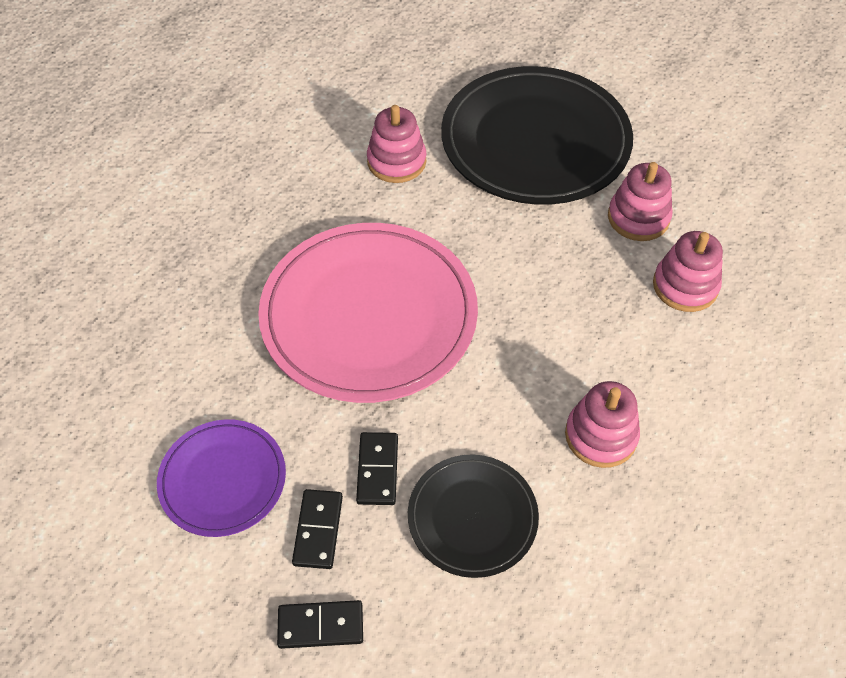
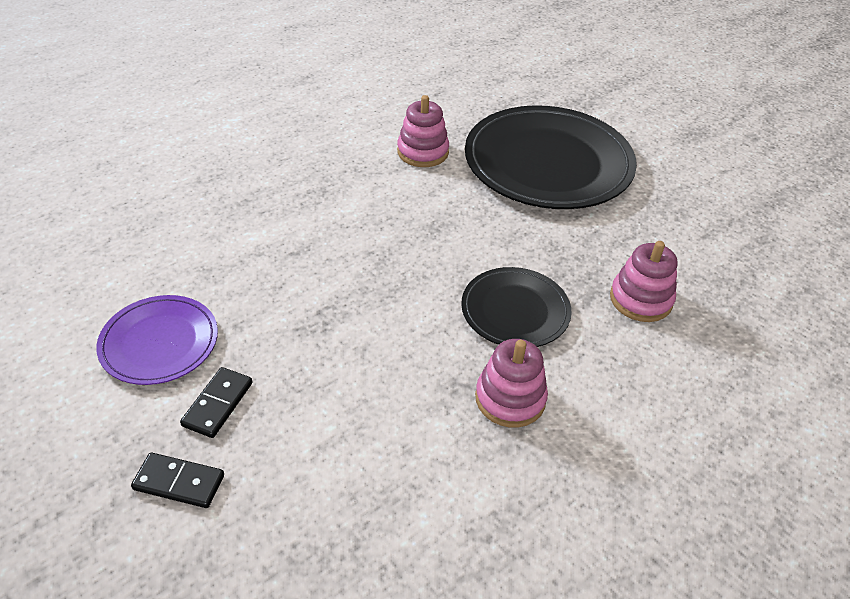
camera: 15 degrees right, 10 degrees down
(369, 316) = (345, 254): pink plate -> none
(378, 470) = (294, 371): black domino -> none
(472, 517) = (359, 433): black plate -> black plate (515, 311)
(638, 218) = (617, 238): pink stacking toy -> none

